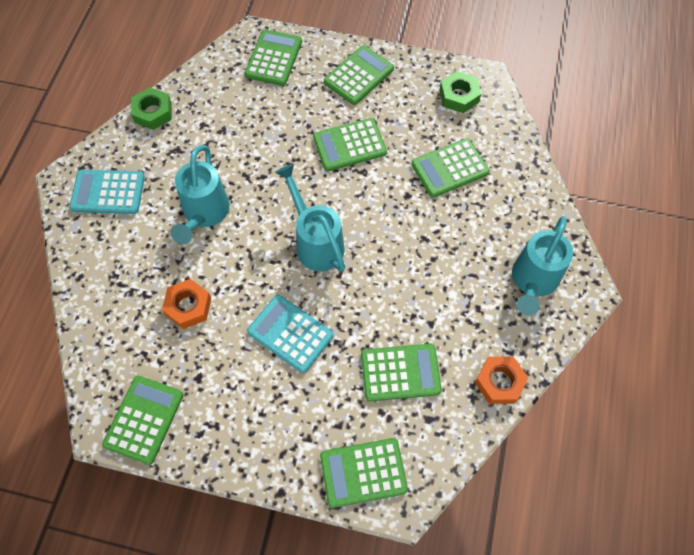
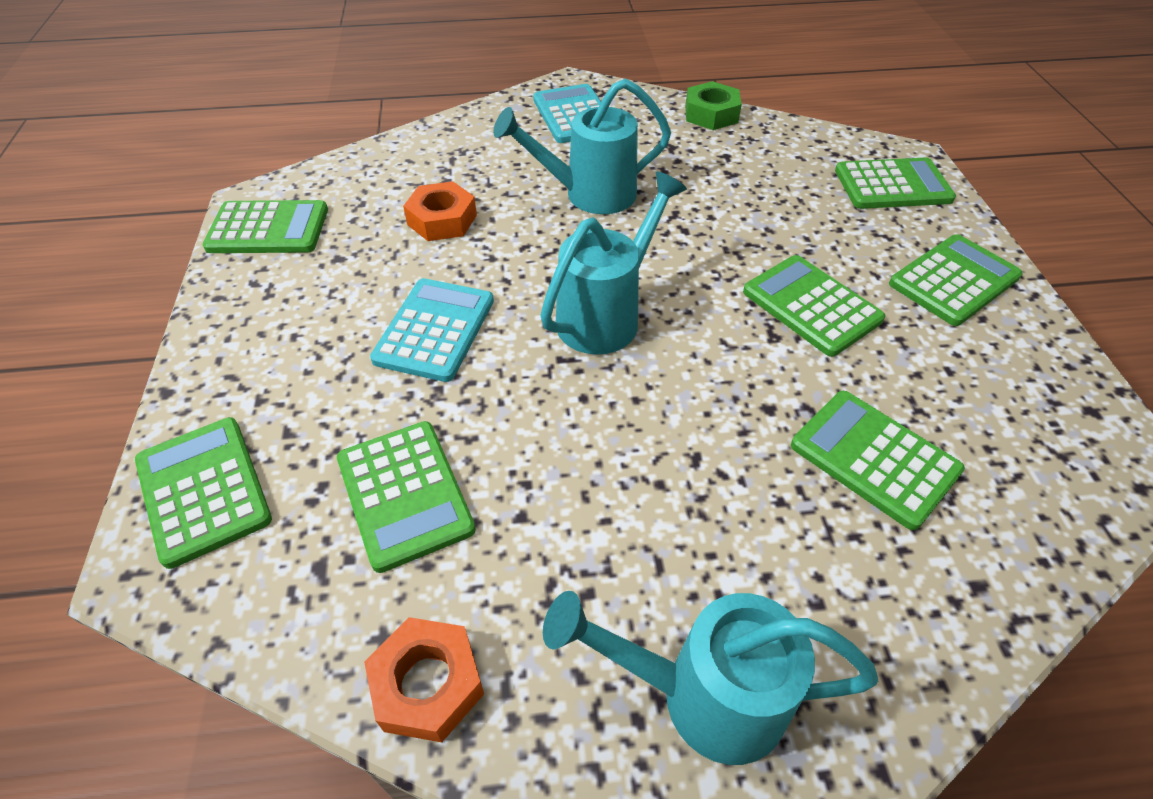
camera: 70 degrees right, 15 degrees down
(359, 75) = (954, 280): green calculator -> green calculator turned 60 degrees counterclockwise
(459, 96) = (1049, 430): green nut -> none

